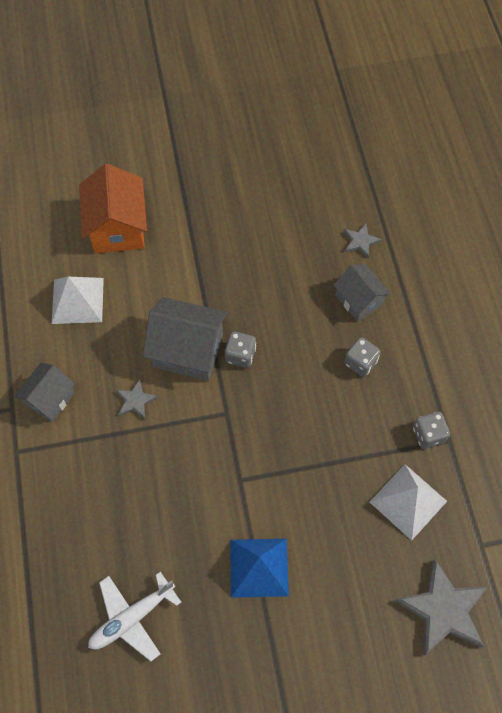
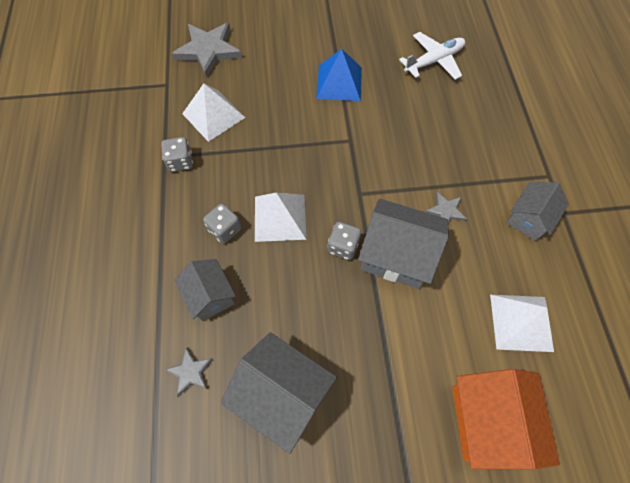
camera: 175 degrees left, 0 degrees up
(282, 232) = (282, 394): none -> grey house
(307, 380) = (280, 217): none -> white pyramid

